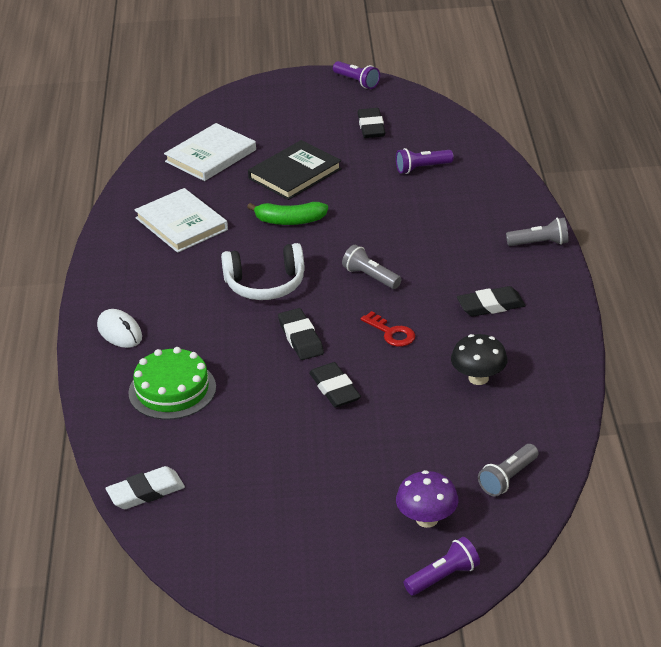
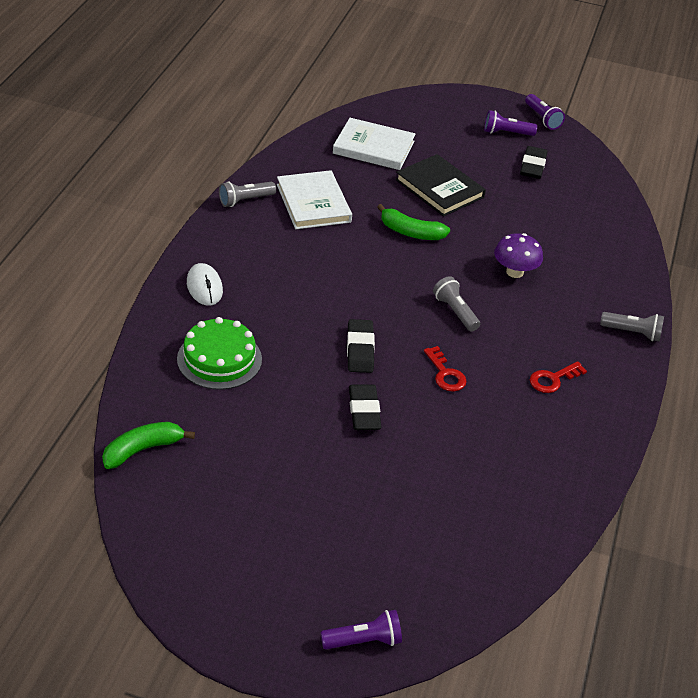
camera: 15 degrees right, 5 degrees up
(146, 492) = (143, 449): white eraser -> green banana
(210, 156) = (373, 147): white book -> white book turned 45 degrees clockwise
(265, 284) = (356, 286): white headphones -> none
(295, 173) = (439, 188): black book -> black book turned 75 degrees clockwise
(422, 168) = (559, 221): purple flashlight -> purple flashlight (506, 133)
(427, 519) = (379, 575): purple mushroom -> purple mushroom (514, 272)
(478, 378) = (503, 449): black mushroom -> none
(490, 305) = (553, 379): black eraser -> red key
(508, 478) = (478, 562): grey flashlight -> grey flashlight (245, 200)

